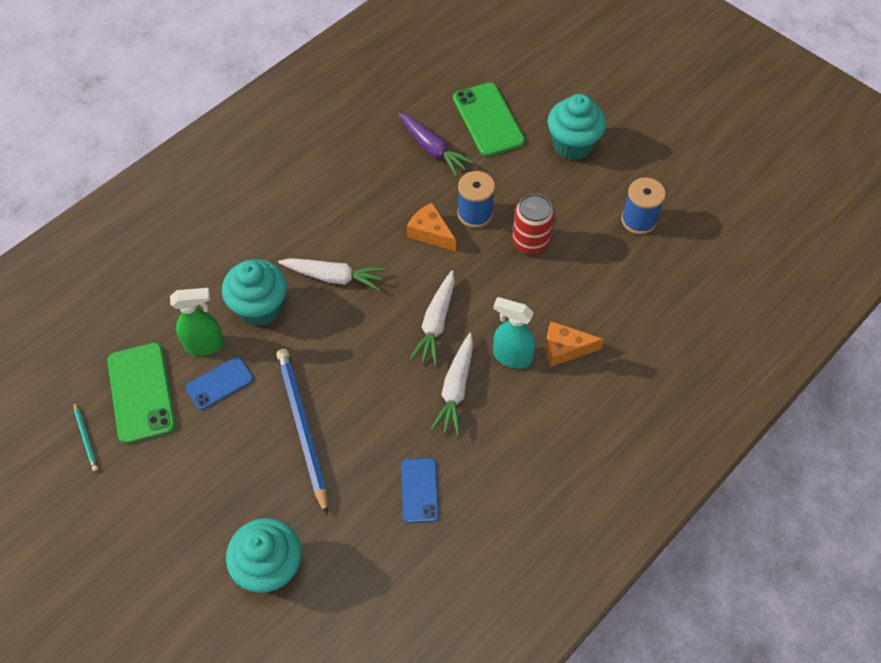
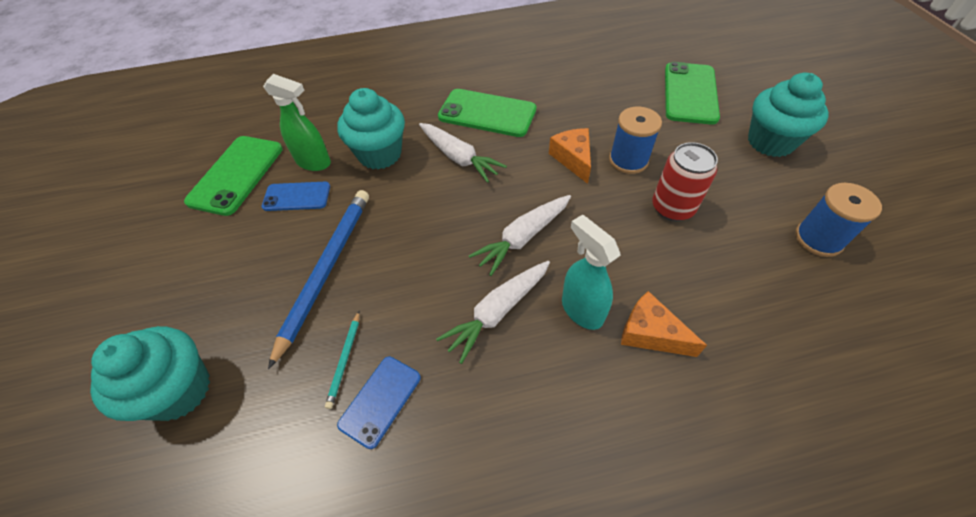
camera: 35 degrees right, 5 degrees down
(86, 437) = (168, 188): turquoise pencil -> turquoise pencil (345, 360)
(326, 220) = (487, 113): none -> green phone
(432, 149) = (621, 97): purple carrot -> none

